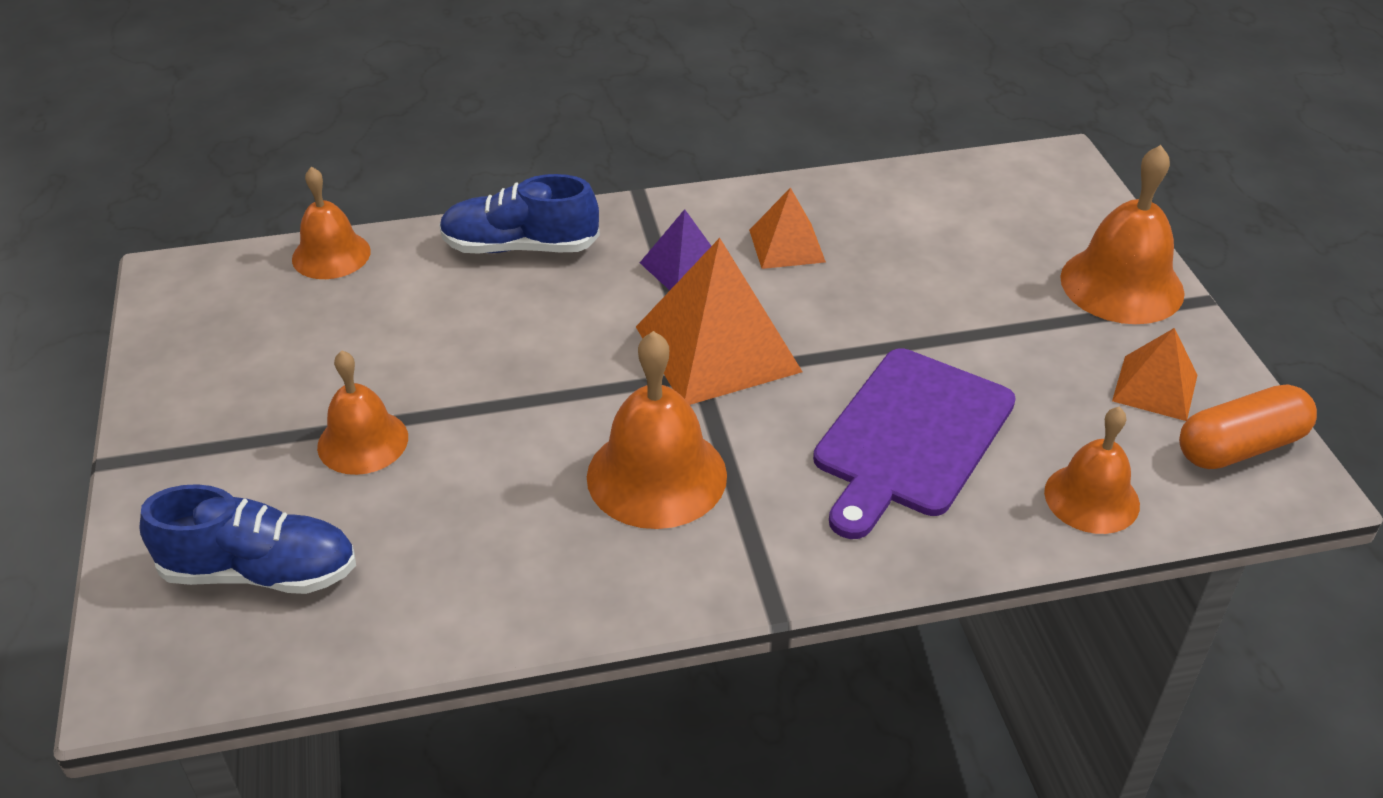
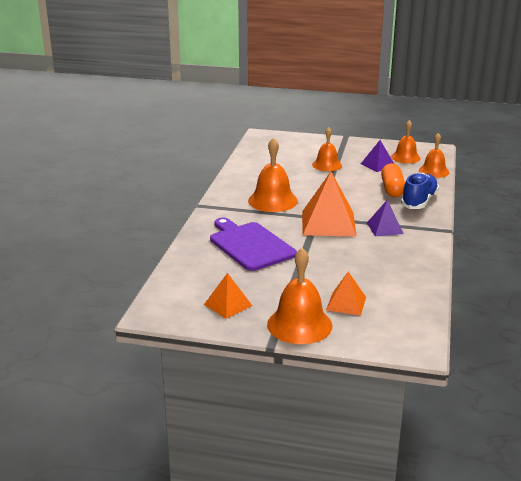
camera: 115 degrees right, 15 degrees down
(260, 572) = (284, 149): blue shoe -> none
(324, 349) = (378, 165): none -> purple pyramid
(786, 246) = (386, 252): orange pyramid -> orange pyramid (346, 303)
(1091, 498) = (188, 268): orange bell -> orange bell (405, 157)
(1240, 447) = (179, 310): orange capsule -> orange capsule (392, 189)

